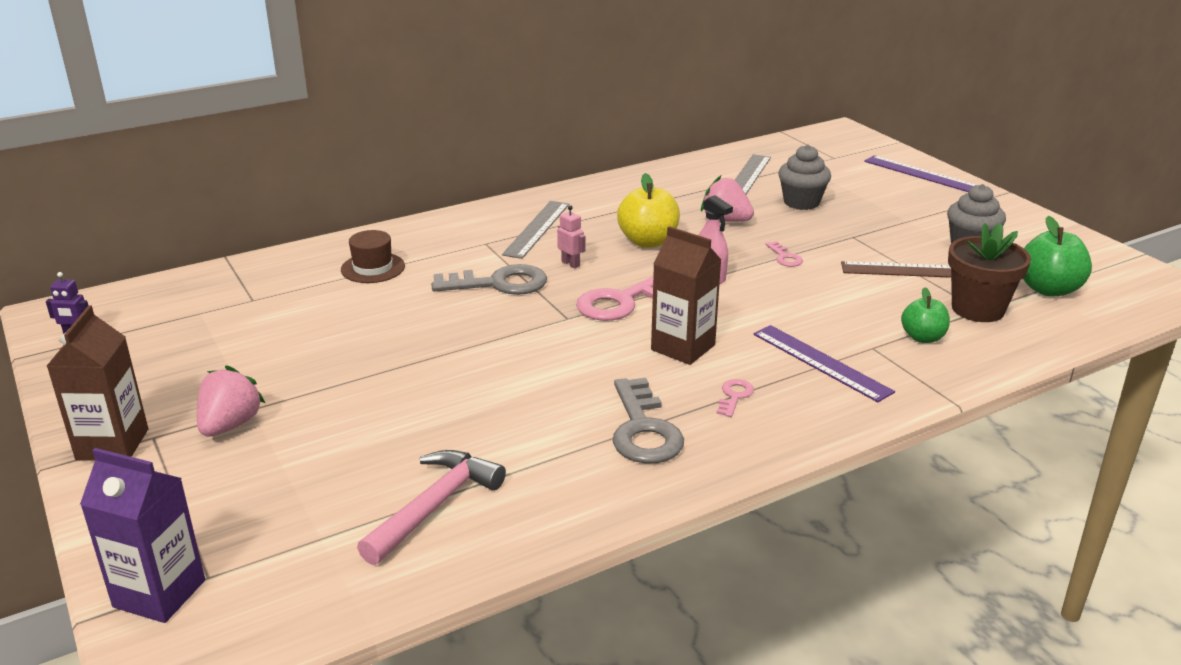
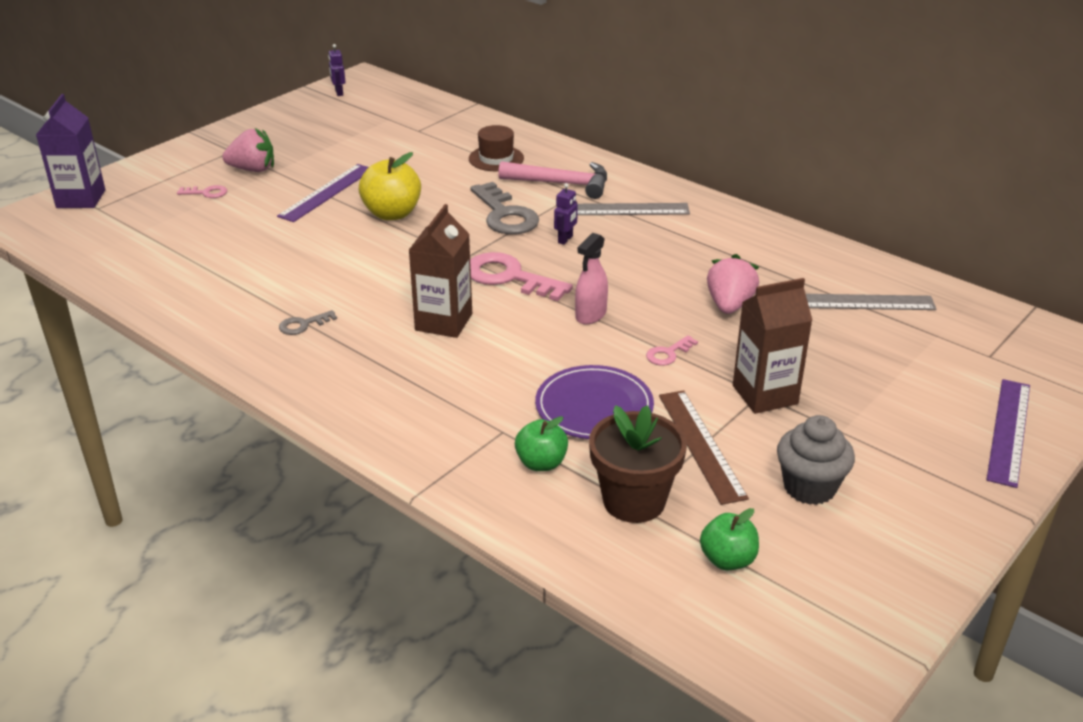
camera: 70 degrees right, 5 degrees up
(112, 444) = (219, 142): brown carton -> brown carton (765, 395)
(435, 506) = (181, 261): pink hammer -> pink hammer (561, 184)
(571, 264) = (565, 239): pink robot -> purple robot
(643, 429) = (303, 325): grey key -> grey key, size x0.48
(648, 241) = (642, 269): yellow apple -> yellow apple (392, 214)
(734, 396) = (372, 361): pink key -> pink key (206, 193)
(801, 202) = (823, 347): grey cupcake -> none
(821, 362) = (455, 401): purple ruler -> purple ruler (326, 192)
(849, 301) = (594, 407): none -> purple plate
(1048, 289) = (727, 560): green apple -> green apple, size x0.64

